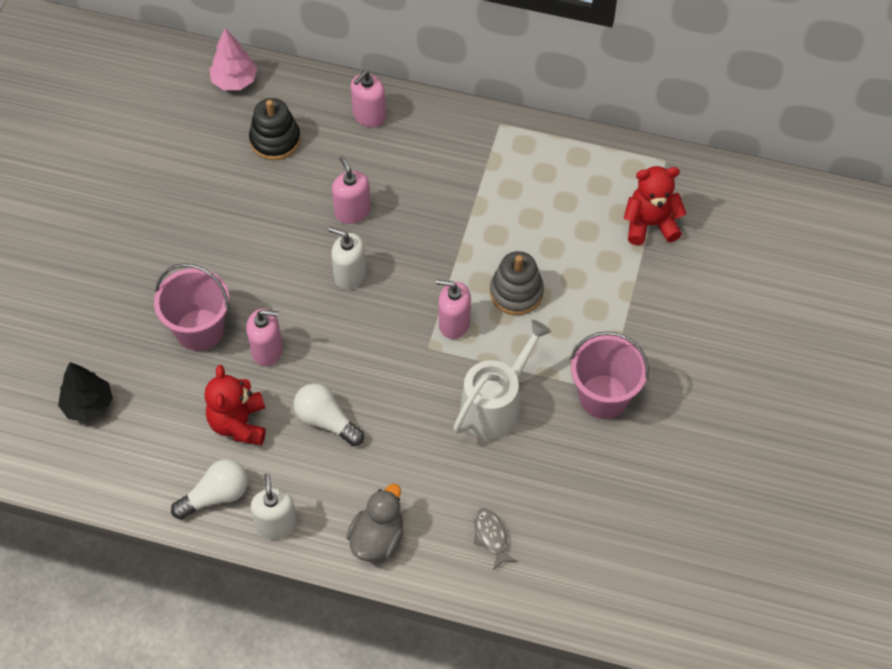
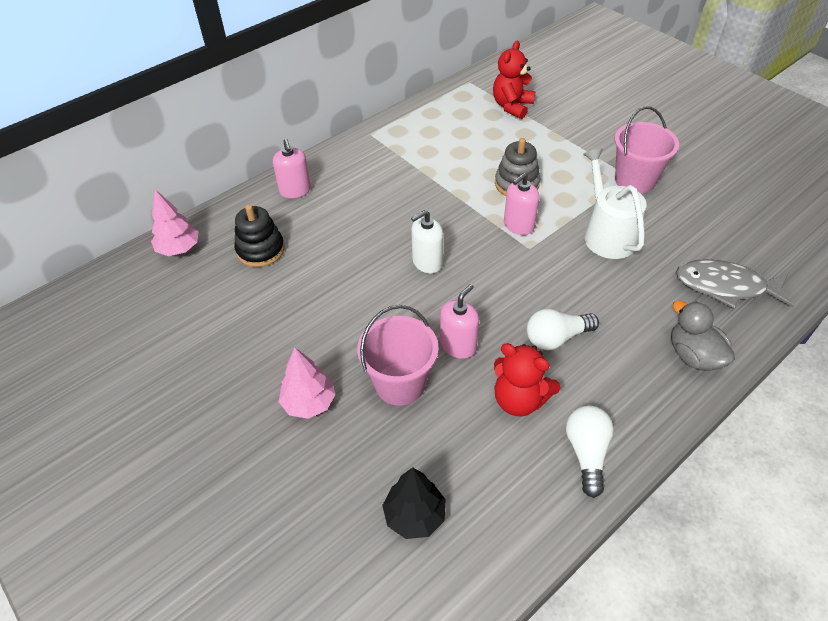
camera: 55 degrees left, 10 degrees down
(141, 279) = (309, 403): none -> pink tree
(276, 524) = (643, 420): white soap dispenser -> none
(352, 211) = (370, 236): pink soap dispenser -> none
(491, 536) = (725, 286): grey fish -> grey fish, size x1.92

